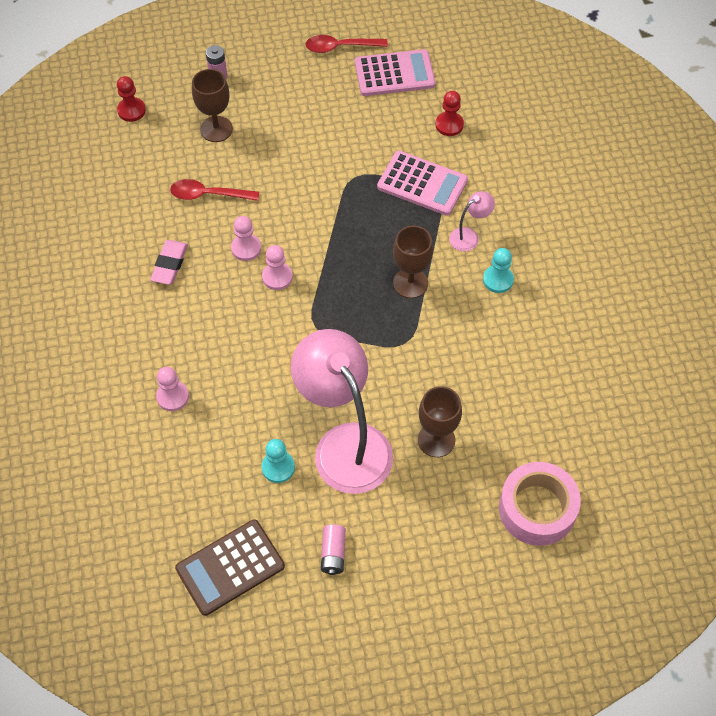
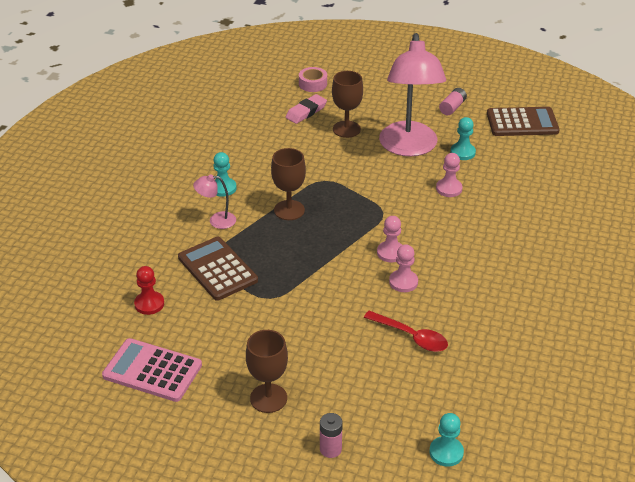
camera: 150 degrees left, 20 degrees down
(131, 110) = (446, 452): red pawn -> turquoise pawn
(170, 264) = (477, 296): pink eraser -> pink eraser (306, 112)
(172, 396) = (519, 212): pink pawn -> pink pawn (449, 189)
(216, 129) = (367, 393): brown goblet -> brown goblet (268, 398)
(340, 47) = (180, 423): red spoon -> none
(422, 184) = (217, 269): pink calculator -> brown calculator
(537, 509) = (313, 84): pink tape -> pink tape, size x0.55

